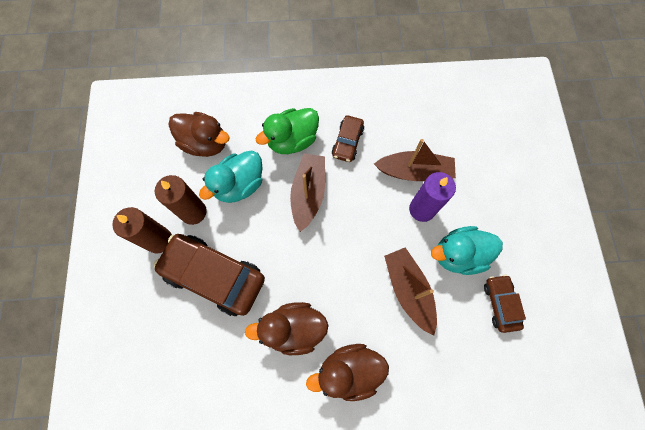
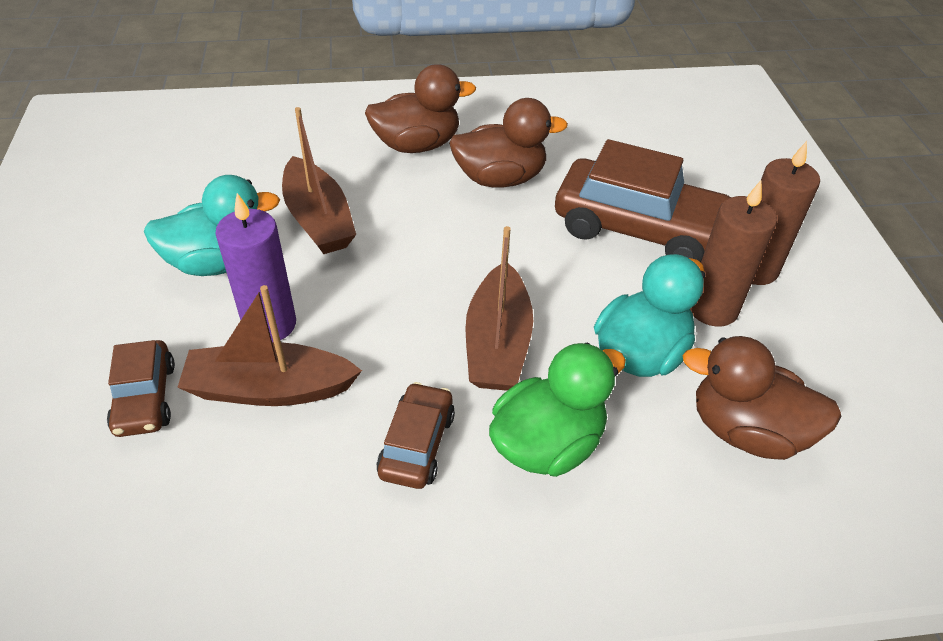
camera: 175 degrees right, 25 degrees down
(500, 304) = (172, 208): brown car -> brown car (145, 398)

